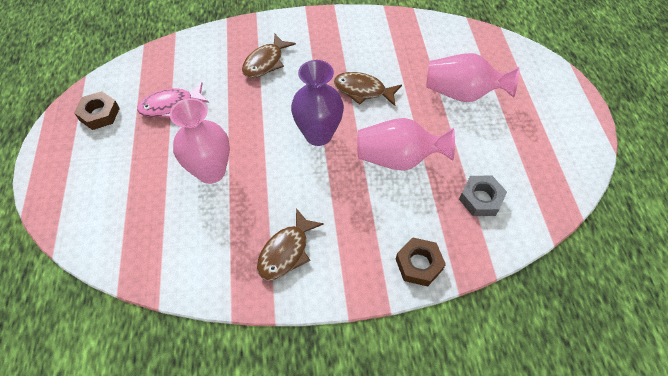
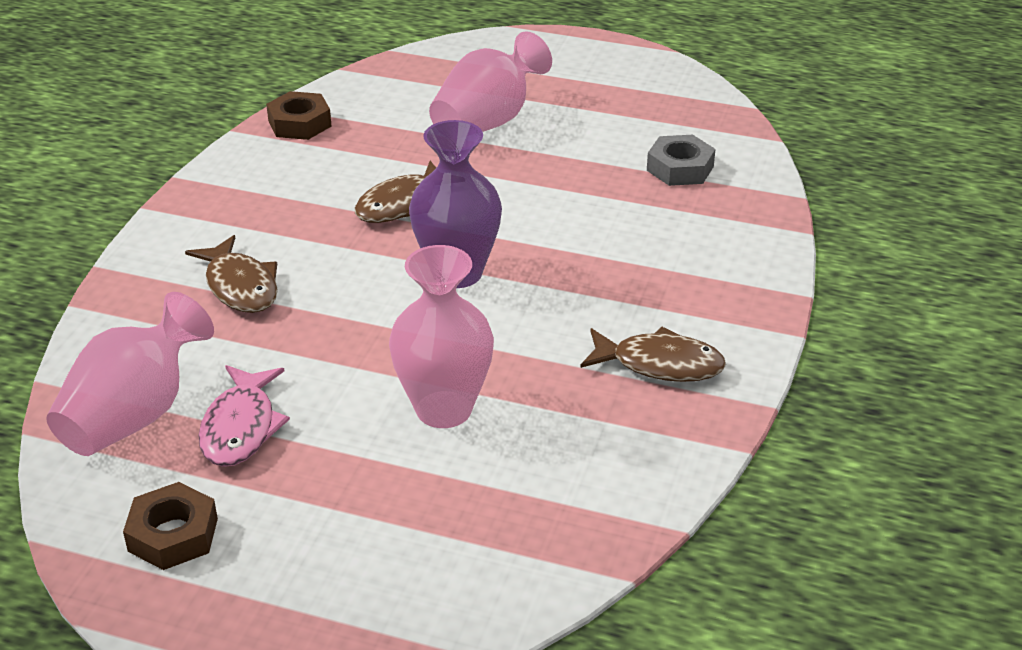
camera: 65 degrees left, 20 degrees down
(286, 251) = (660, 364): brown fish -> brown fish turned 45 degrees counterclockwise
(398, 159) = (563, 213): pink vase -> pink vase (135, 415)
(419, 264) = (751, 250): brown nut -> brown nut (299, 123)

